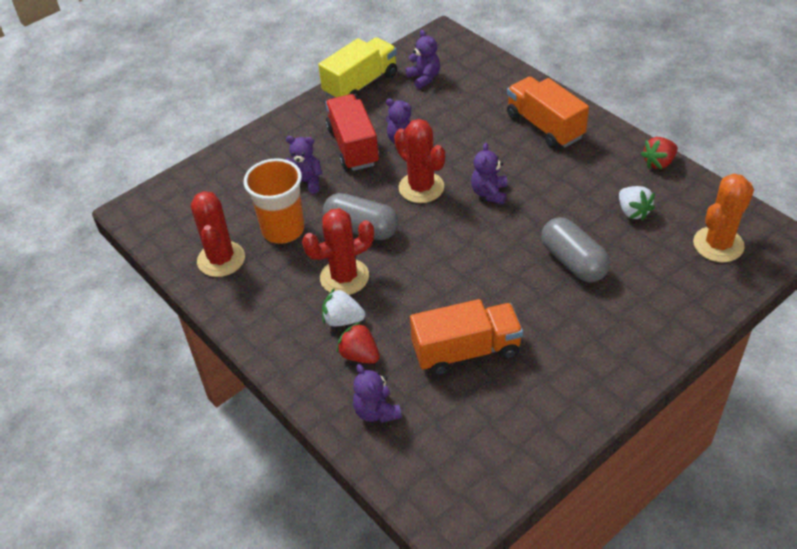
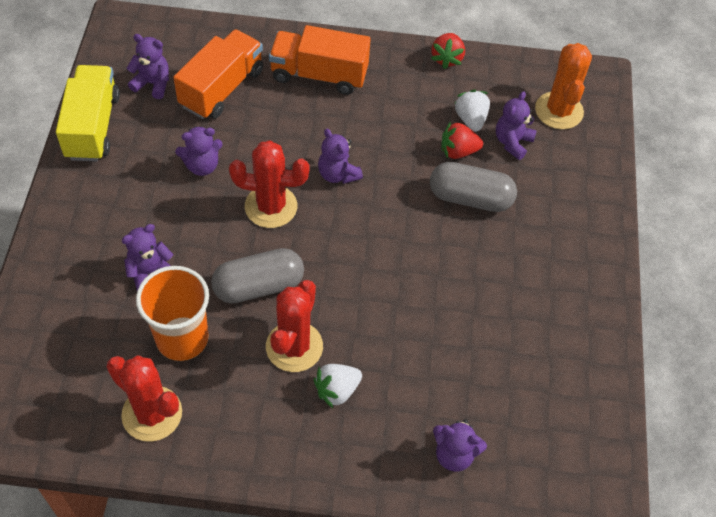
camera: 50 degrees left, 10 degrees up
(353, 146) = (158, 202): red truck -> none
(359, 355) = (387, 413): red strawberry -> red strawberry (458, 151)
(466, 351) = (469, 342): orange truck -> orange truck (222, 88)
(633, 212) = (470, 119): white strawberry -> white strawberry turned 120 degrees counterclockwise
(651, 244) = (512, 142): none -> purple teddy bear

